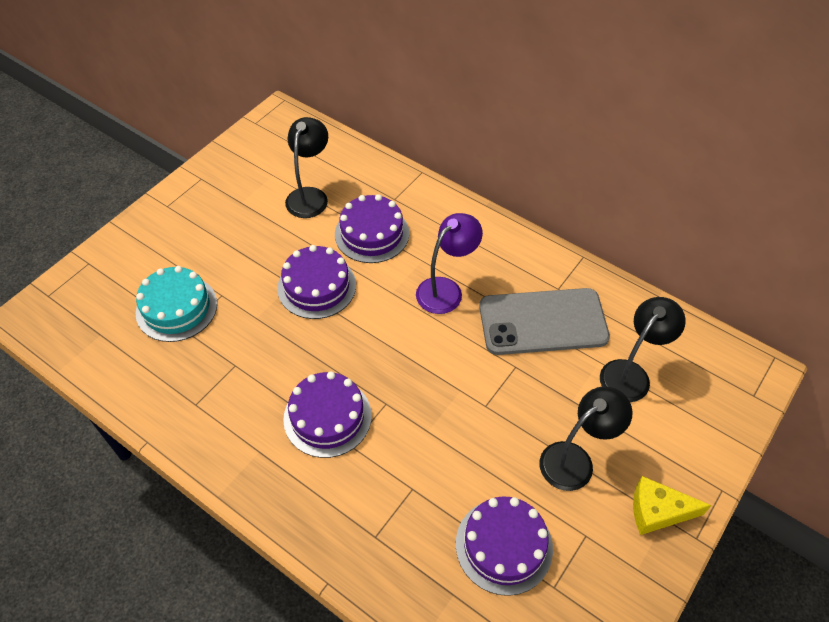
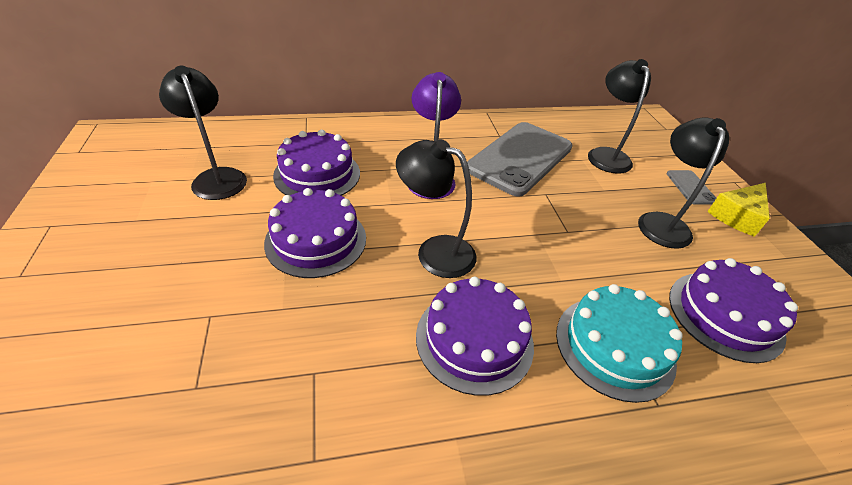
camera: 50 degrees left, 10 degrees down
(176, 308) = (156, 372): turquoise cake -> turquoise cake (614, 346)
(375, 348) = (435, 251): none -> black lamp
(661, 459) = (690, 187): none -> grey phone

